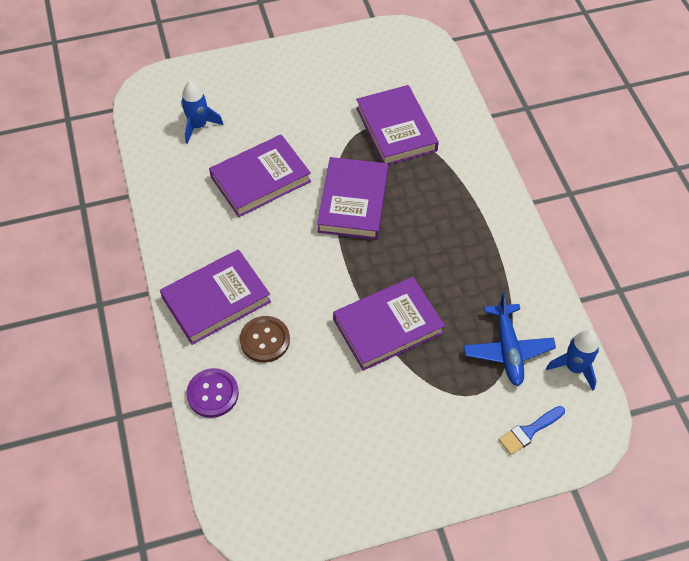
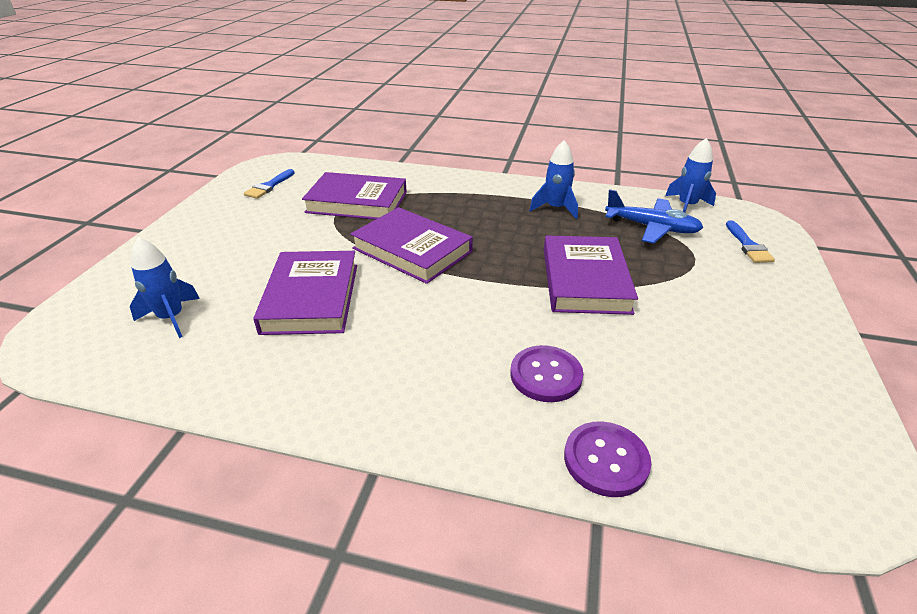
camera: 60 degrees left, 20 degrees down
(216, 300) = (450, 398): purple book -> none
(265, 340) = (546, 375): brown button -> purple button
(377, 60) = (269, 186): none -> blue brush
(489, 267) = (555, 208): none -> blue rocket

